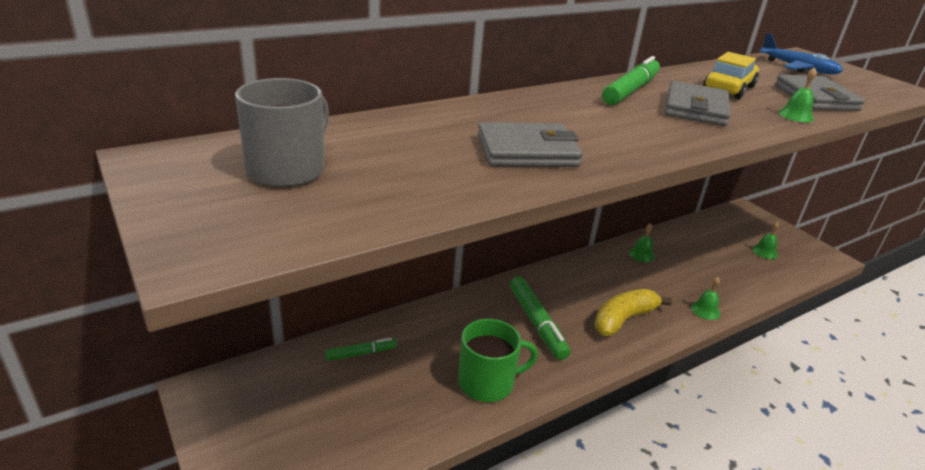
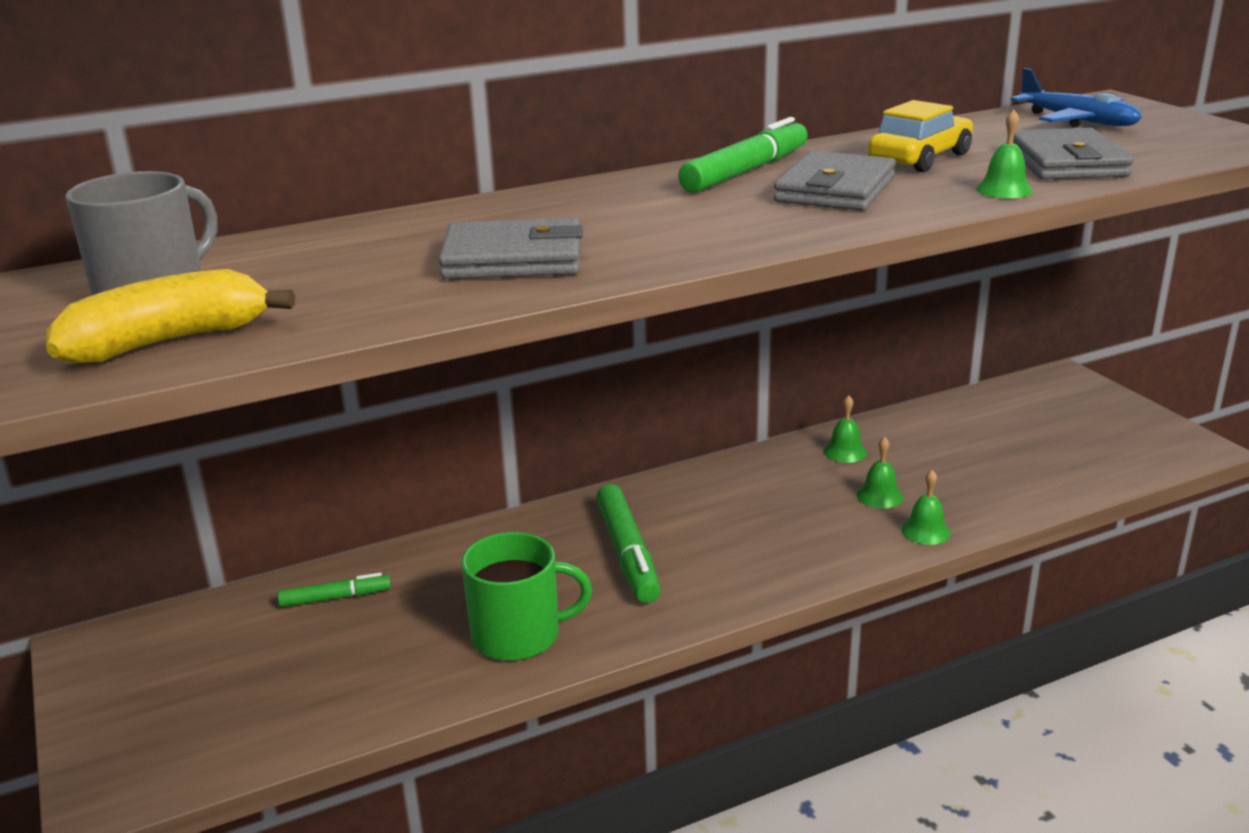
camera: 10 degrees right, 5 degrees down
(623, 319) = (776, 546): yellow banana -> yellow banana (168, 342)
(764, 252) = (1073, 441): green bell -> green bell (879, 496)

